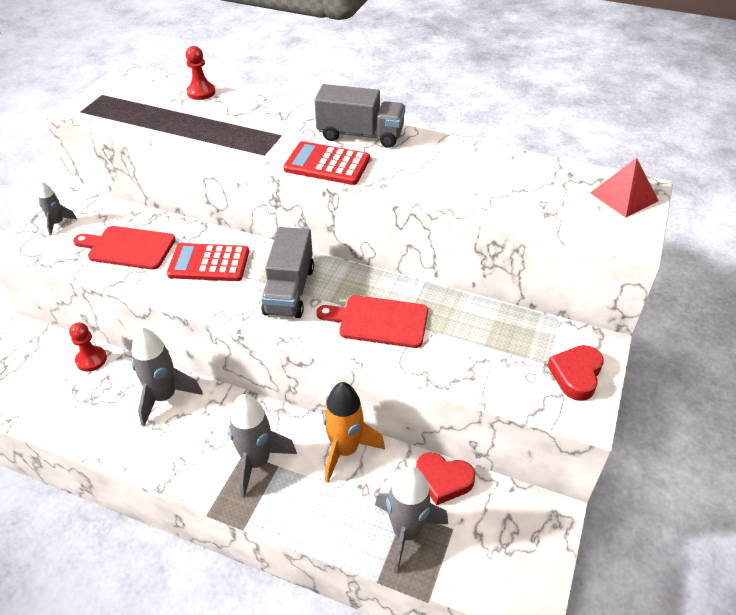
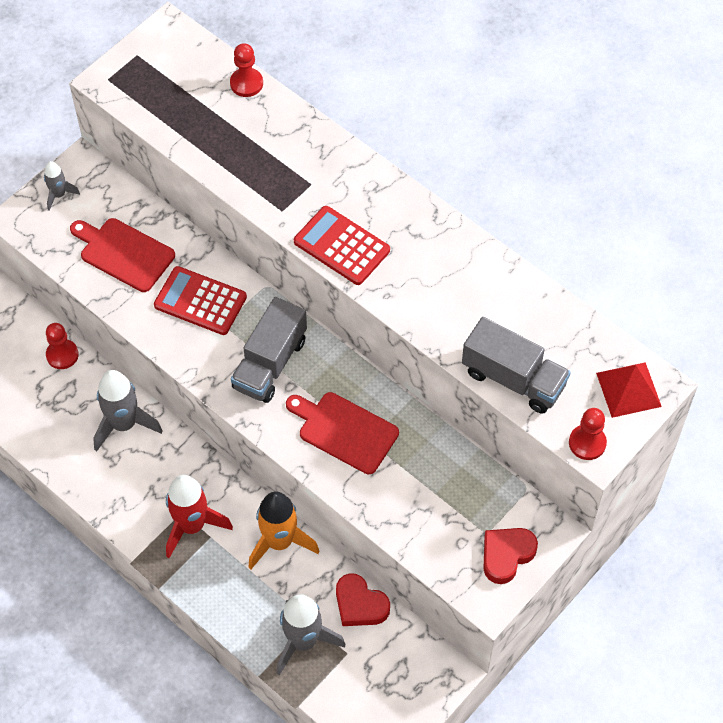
camera: 20 degrees right, 15 degrees up
(257, 462) = (192, 526): grey rocket -> red rocket
(360, 135) = (396, 210): grey truck -> grey truck (513, 379)
(620, 239) = (587, 443): none -> red pawn

